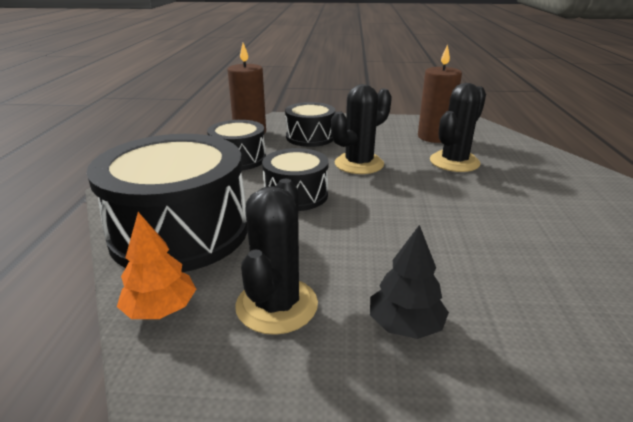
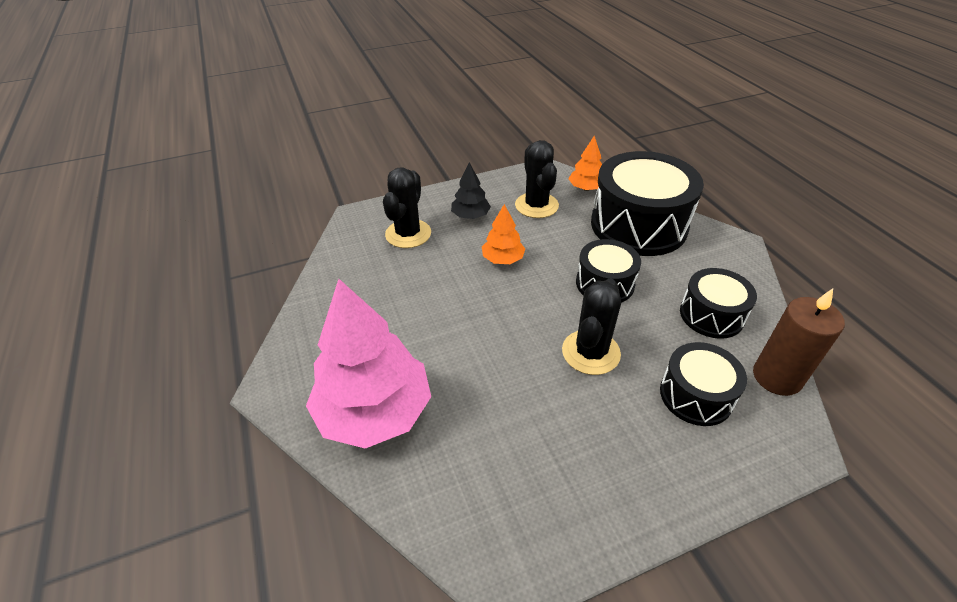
camera: 155 degrees right, 15 degrees up
(389, 244) = (502, 259): none -> orange tree
(434, 137) = (542, 469): brown candle -> none
(454, 162) = (492, 399): black cactus -> black cactus (408, 234)
(555, 175) = (375, 411): none -> pink tree

